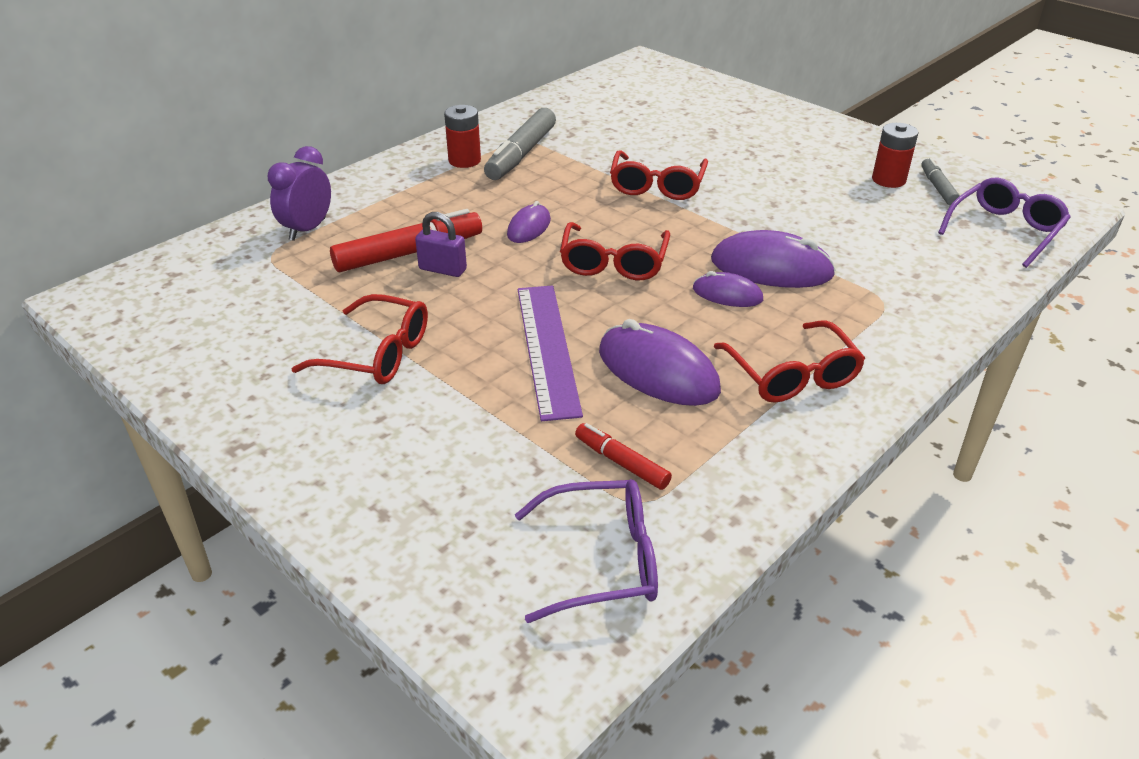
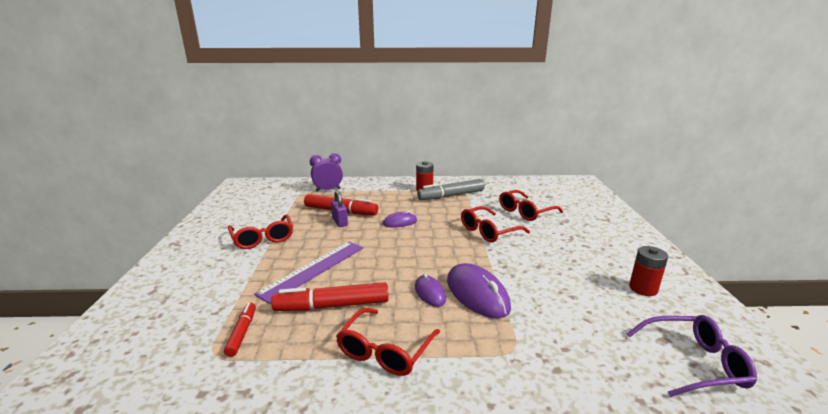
camera: 45 degrees right, 15 degrees down
(602, 560) = (153, 366): purple glasses -> none
(613, 263) = (406, 252): red glasses -> red glasses (525, 212)
(658, 371) = (332, 306): purple mouse -> red marker
(938, 188) = (677, 310): grey marker -> none

